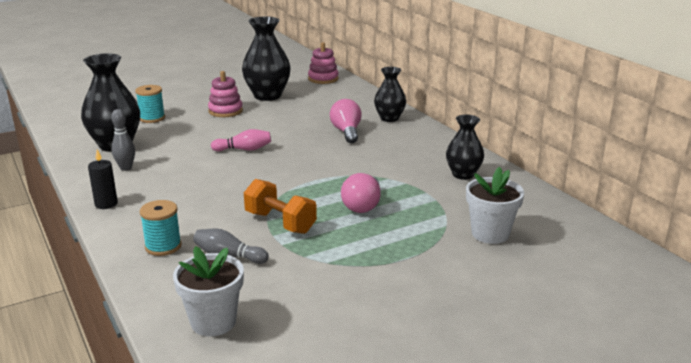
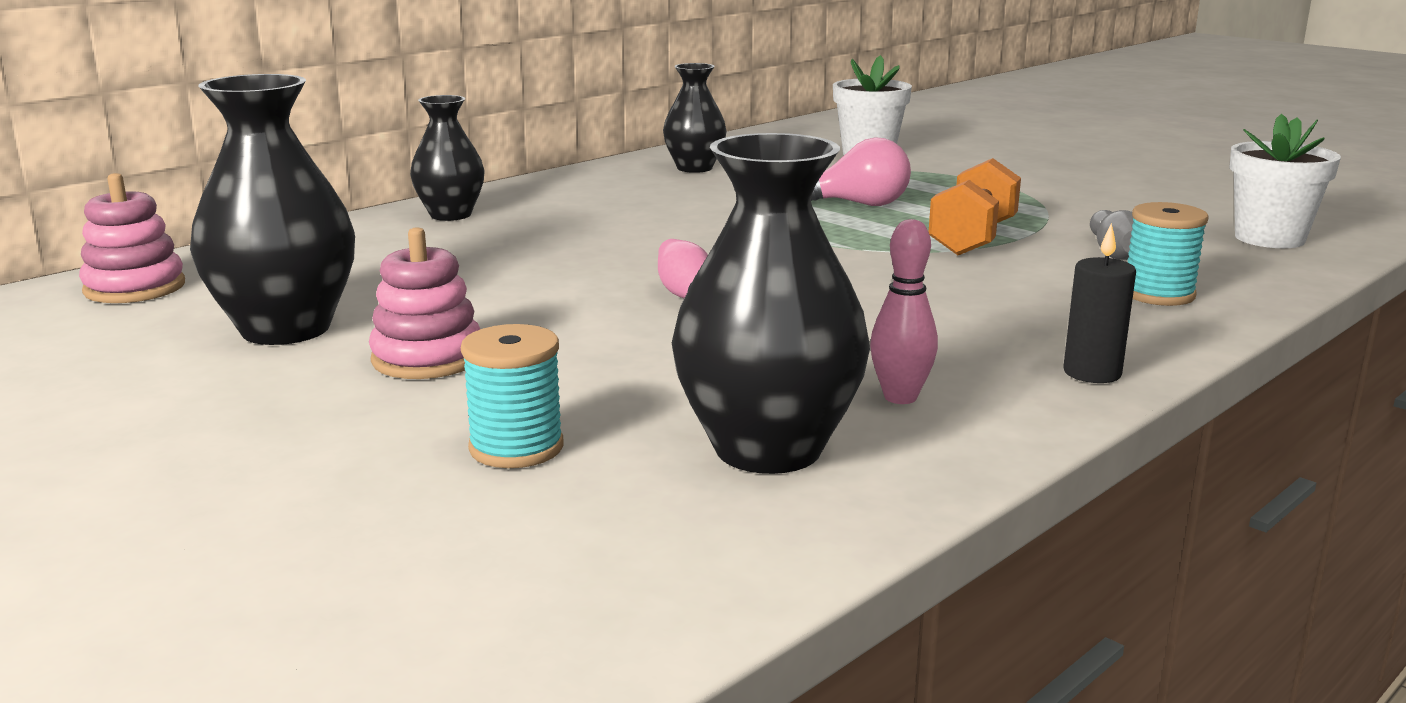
camera: 105 degrees left, 5 degrees down
(126, 168) = (900, 397): grey bowling pin -> pink bowling pin
(346, 132) = (542, 236): pink light bulb -> none

